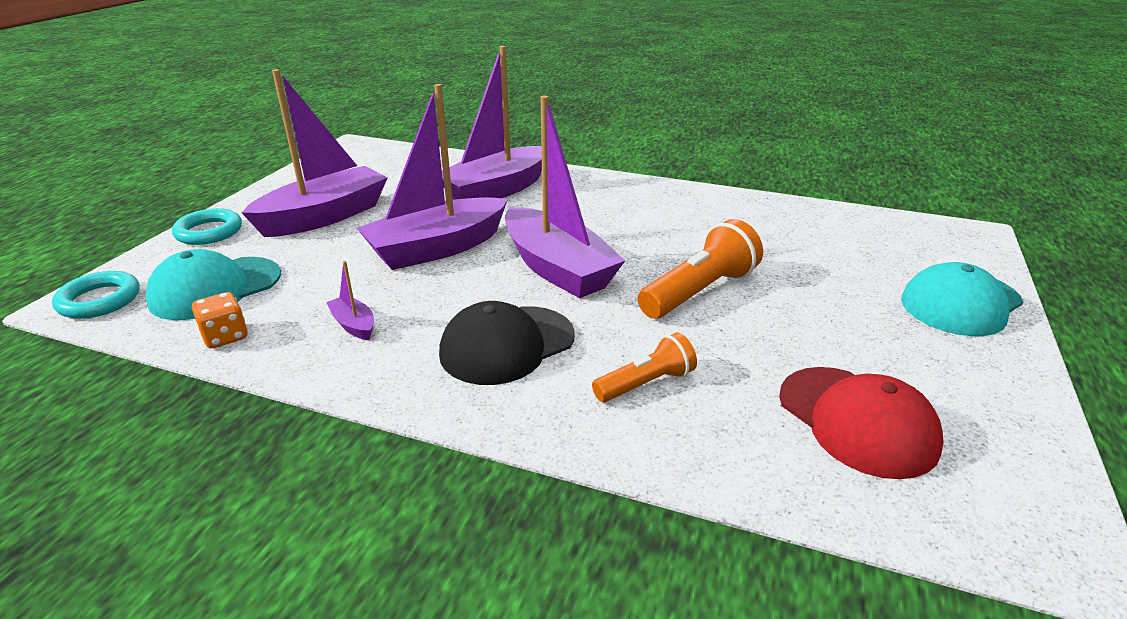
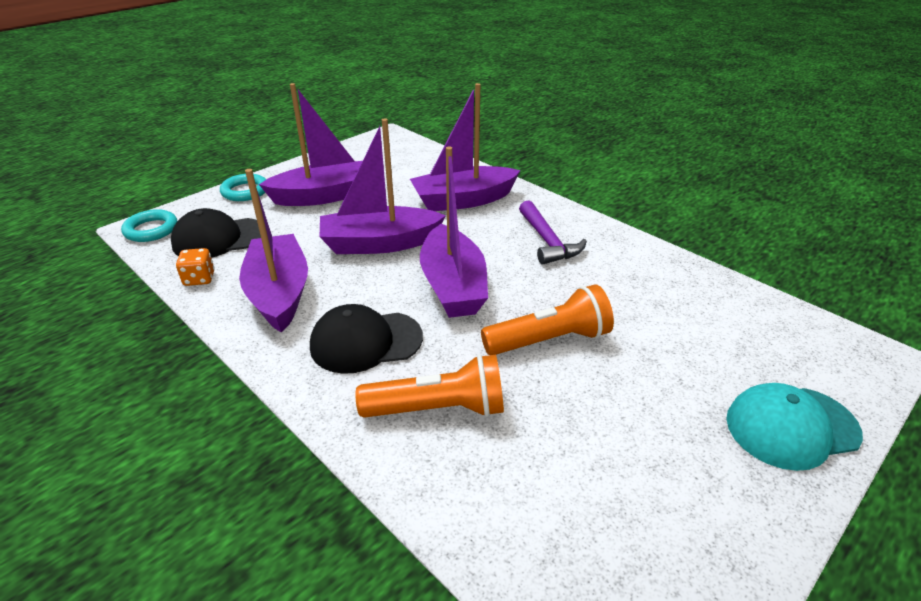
camera: 25 degrees right, 5 degrees up
(215, 288) = (219, 238): turquoise cap -> black cap
(354, 325) = (279, 293): purple boat -> purple boat, size x2.47
(618, 208) = (547, 241): none -> purple hammer
(646, 383) = (438, 409): orange flashlight -> orange flashlight, size x1.63
(857, 421) = (580, 504): red cap -> none

